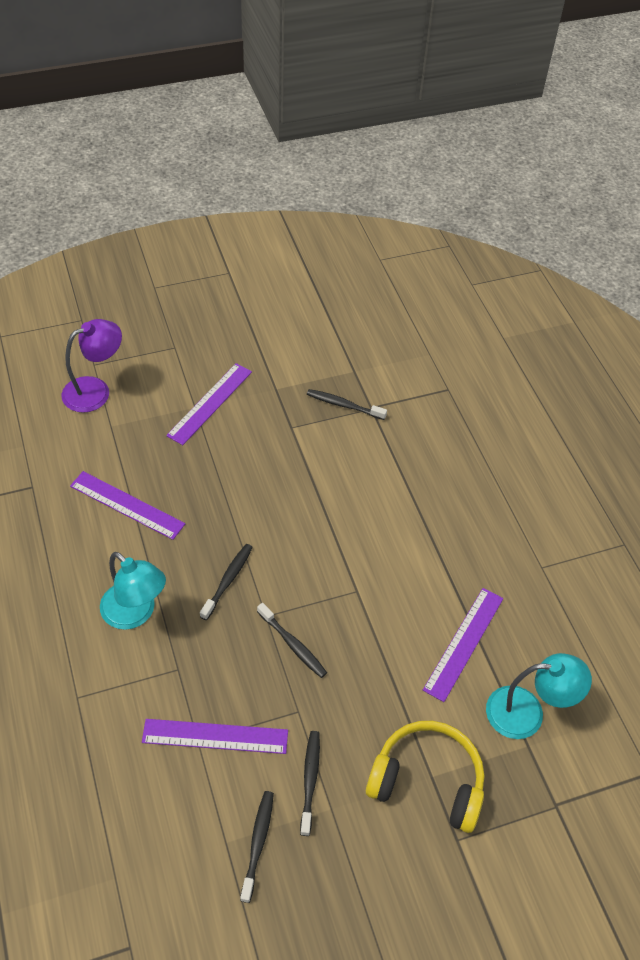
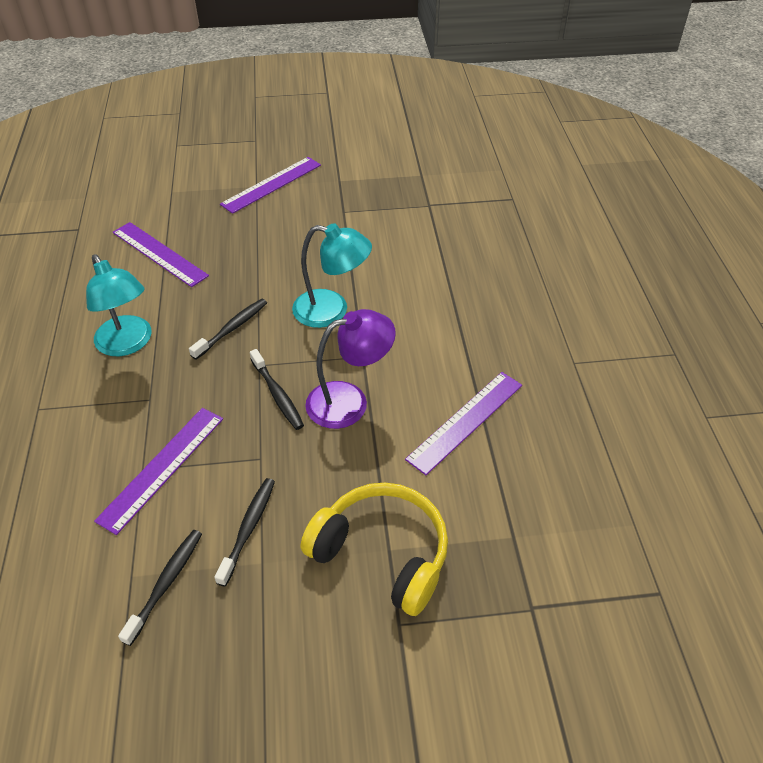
camera: 15 degrees right, 5 degrees down
(95, 390) = (169, 164): purple lamp -> purple lamp (349, 401)
(215, 736) = (162, 468): purple ruler -> purple ruler turned 75 degrees counterclockwise
(344, 405) = (402, 200): black toothbrush -> none
(527, 713) = (521, 502): turquoise lamp -> turquoise lamp (332, 311)

